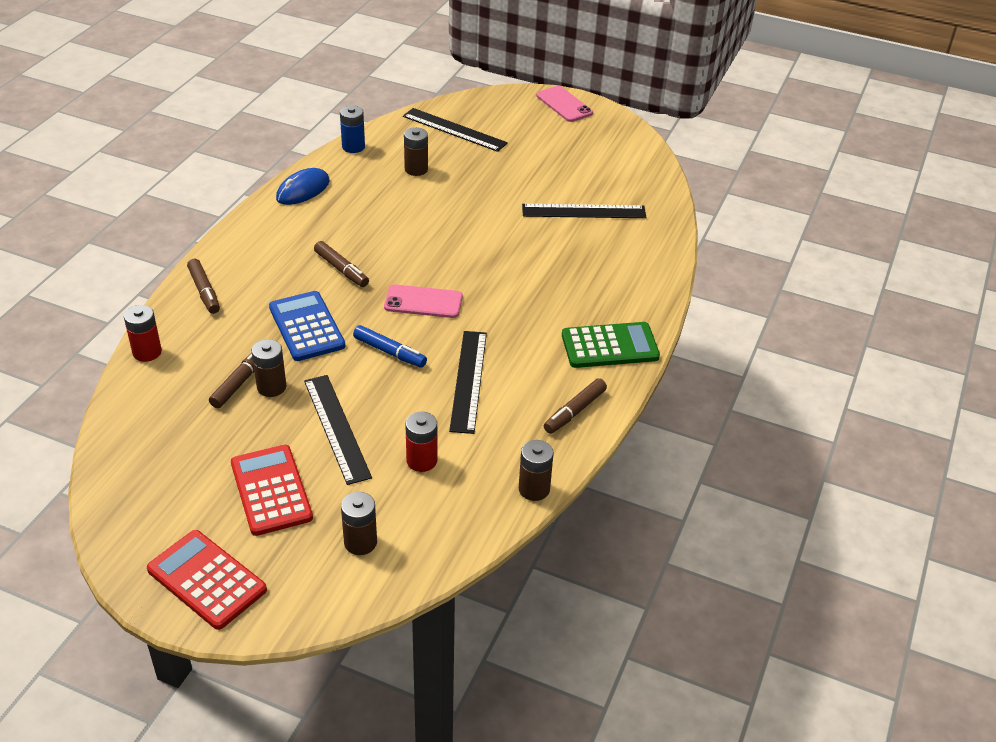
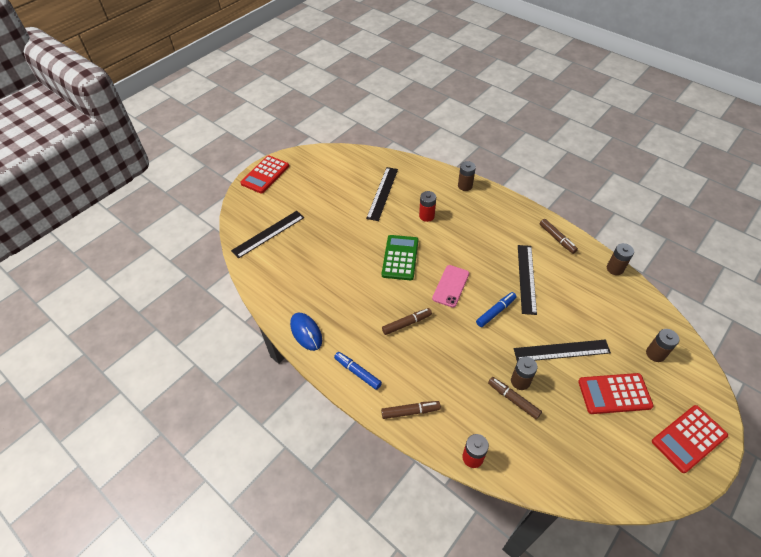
camera: 70 degrees left, 10 degrees up
(252, 240) = (357, 372): none -> blue marker
(306, 327) = (463, 353): blue calculator -> none
(353, 147) = (263, 293): blue battery -> none
(416, 169) = (307, 263): brown battery -> brown battery (465, 186)
(421, 461) = (591, 313): red battery -> red battery (426, 216)
(469, 380) = (526, 278): black ruler -> black ruler turned 75 degrees clockwise
(564, 104) = (265, 175): pink phone -> red calculator
(609, 346) = (506, 212): green calculator -> green calculator (400, 258)

